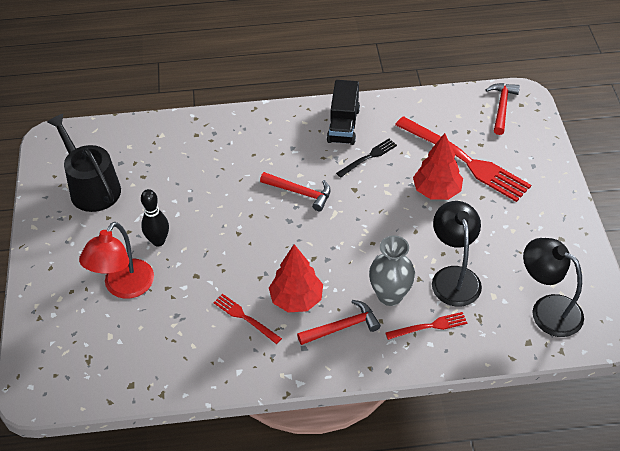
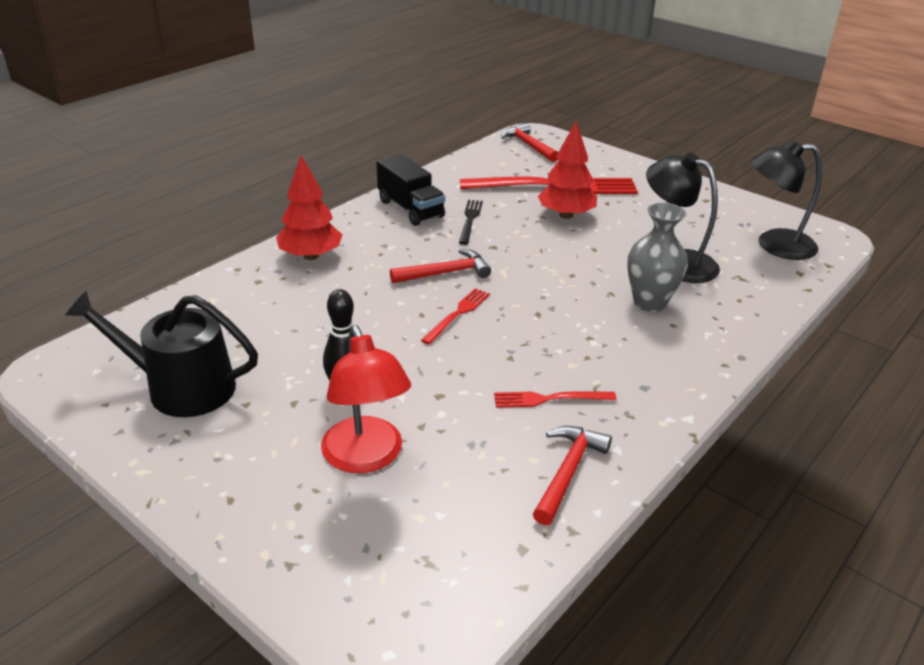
camera: 45 degrees left, 15 degrees down
(296, 299) = (574, 353): red tree -> red tree (311, 256)
(342, 327) = (650, 349): red hammer -> red hammer (567, 472)
(429, 326) = (716, 305): red fork -> red fork (457, 314)

